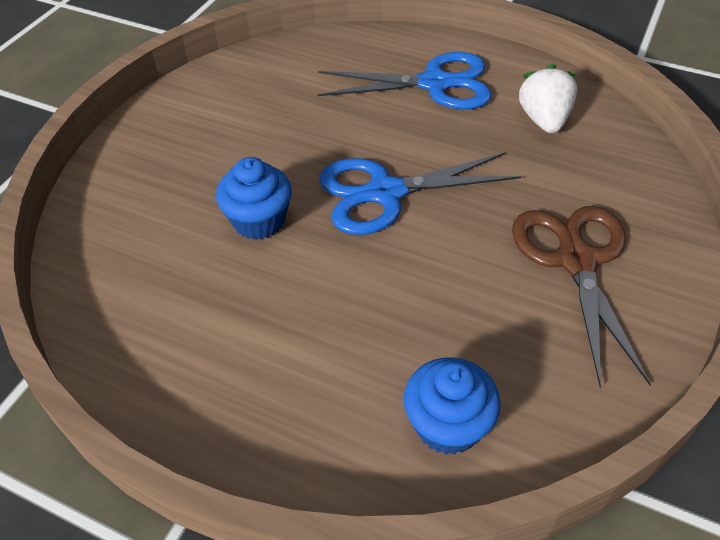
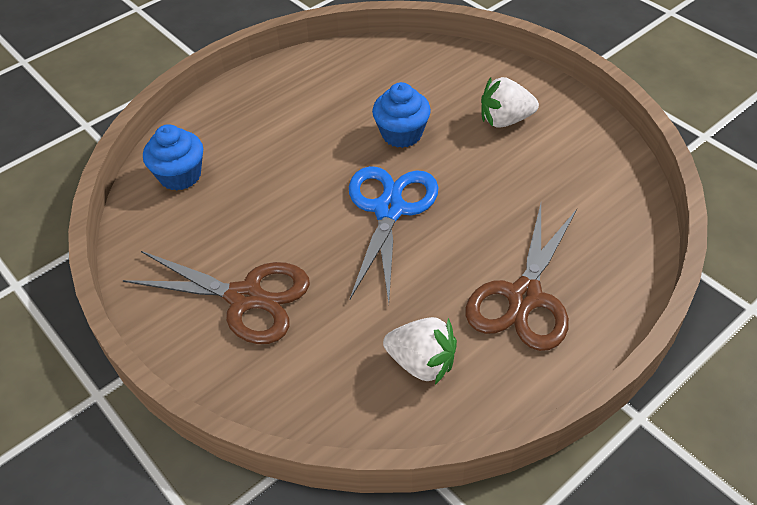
camera: 115 degrees right, 0 degrees up
(202, 146) = (505, 120): none -> white strawberry
(434, 84) = (524, 297): blue scissors -> brown scissors

